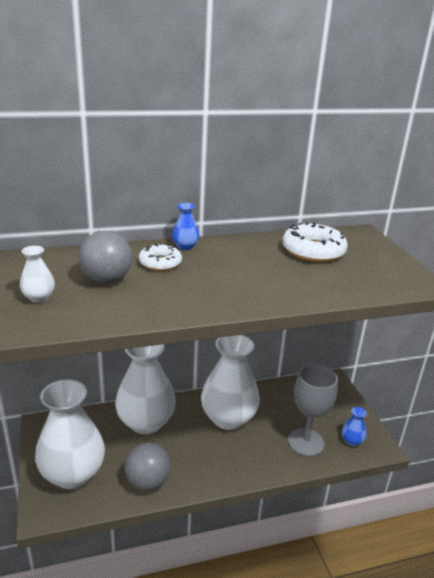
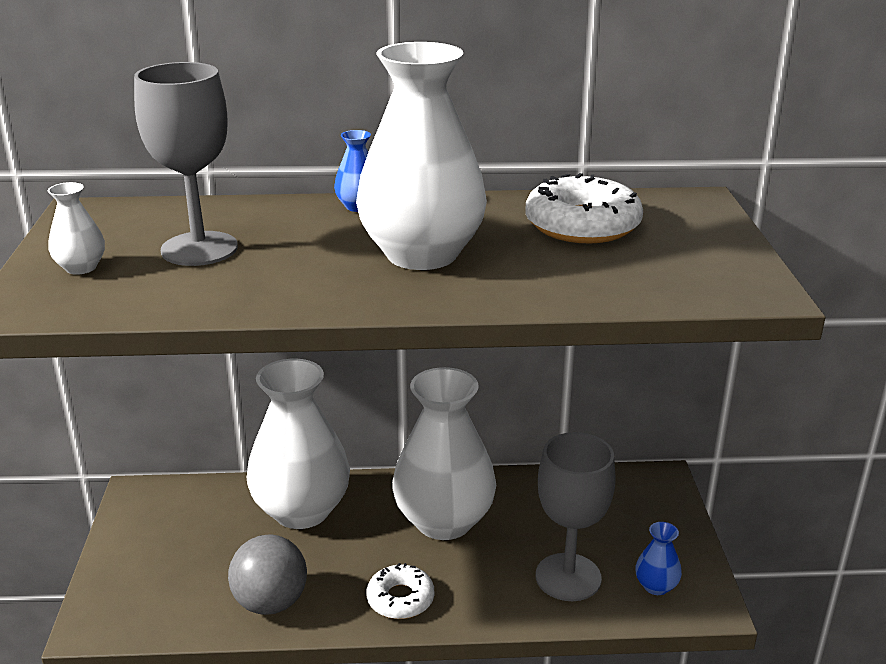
camera: 15 degrees right, 0 degrees up
(73, 474) = (157, 574): white vase -> white vase (422, 254)
(106, 280) = (199, 249): grey ball -> grey goblet
(160, 263) = (301, 229): white donut -> white donut (400, 599)

